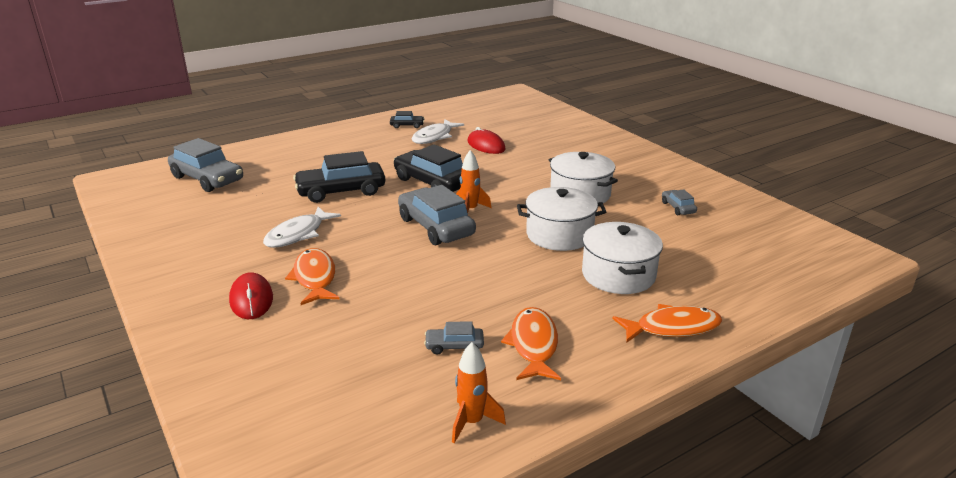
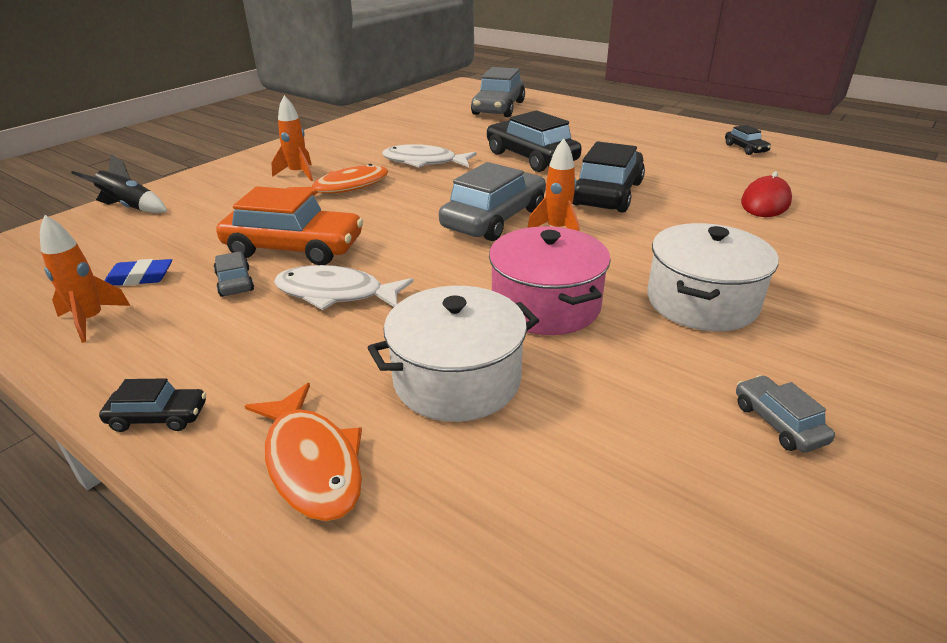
camera: 70 degrees right, 5 degrees up
(229, 412) = (129, 207): none -> black rocket
(251, 299) = (298, 173): red mouse -> orange rocket
(411, 397) = (140, 278): none -> blue eraser
(416, 314) = (294, 248): none -> orange car
(434, 137) = (738, 168): white fish -> white fish (336, 293)
(533, 345) = (243, 333): orange fish -> none
(559, 235) = (545, 305): white pot -> pink pot
(615, 382) = (158, 417): none -> black car
(678, 208) = (778, 423): grey car -> grey car turned 75 degrees counterclockwise

